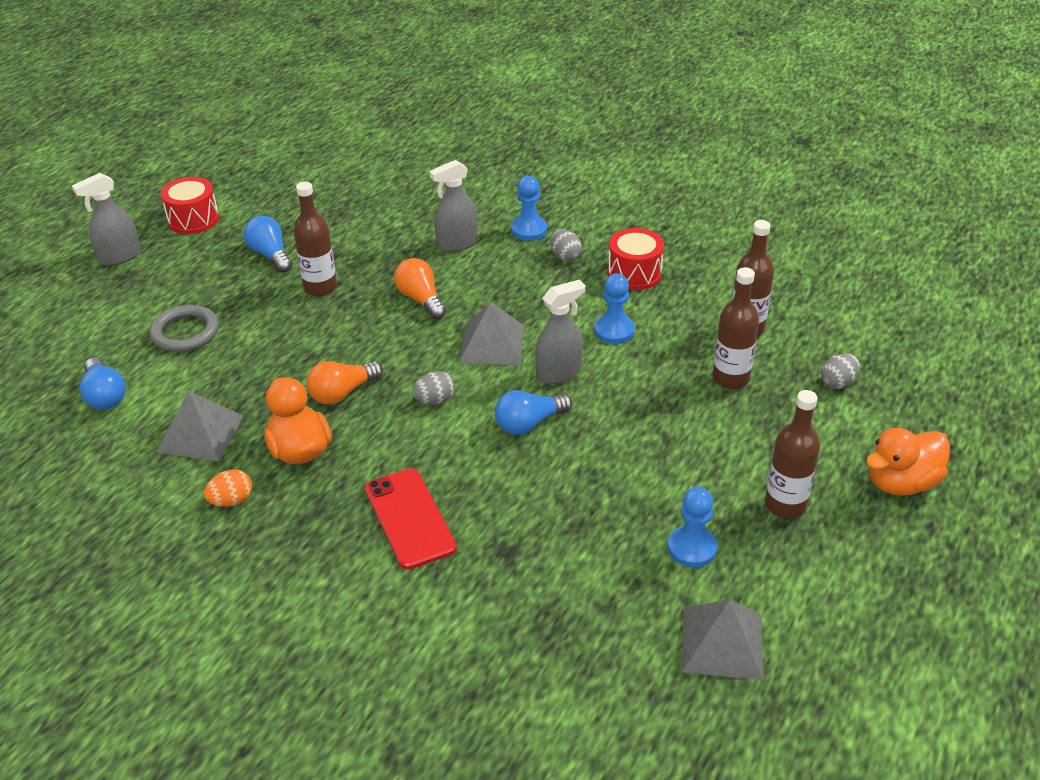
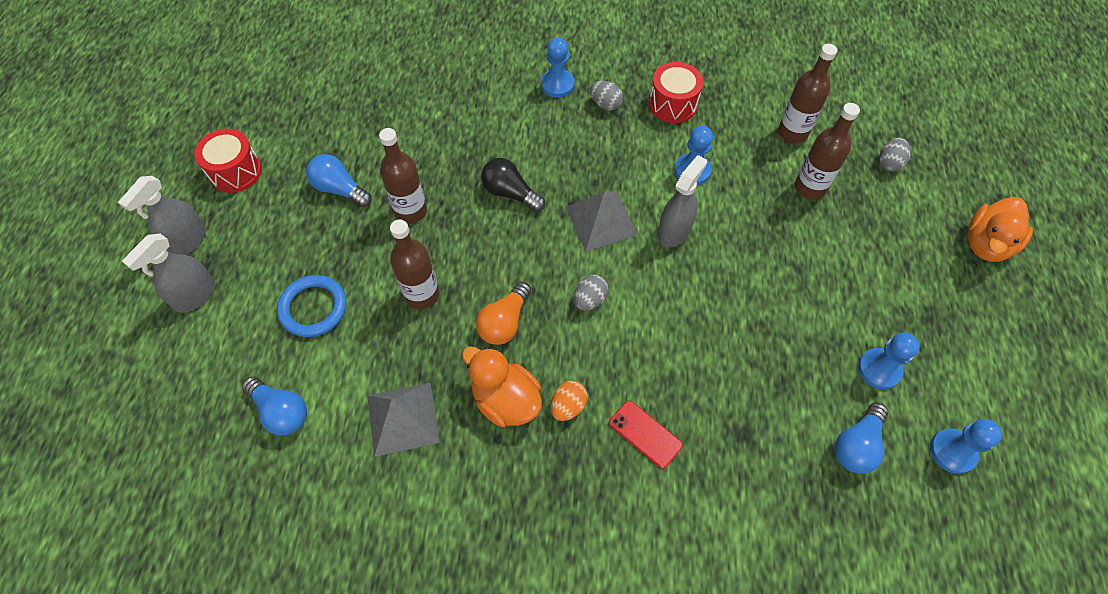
camera: 25 degrees left, 20 degrees up
(185, 332) = (313, 308): grey ring -> blue ring
(231, 501) = (479, 481): orange egg -> orange egg (568, 406)
(409, 518) = (645, 434): red phone -> red phone, size x0.64
(421, 299) = (510, 193): orange light bulb -> black light bulb
(457, 243) = (504, 120): grey spray bottle -> grey spray bottle (195, 295)
(529, 423) = (682, 294): blue light bulb -> blue light bulb (857, 445)
(722, 643) = (952, 451): grey pyramid -> blue pawn
(785, 505) = (920, 298): brown bottle -> brown bottle (422, 295)

